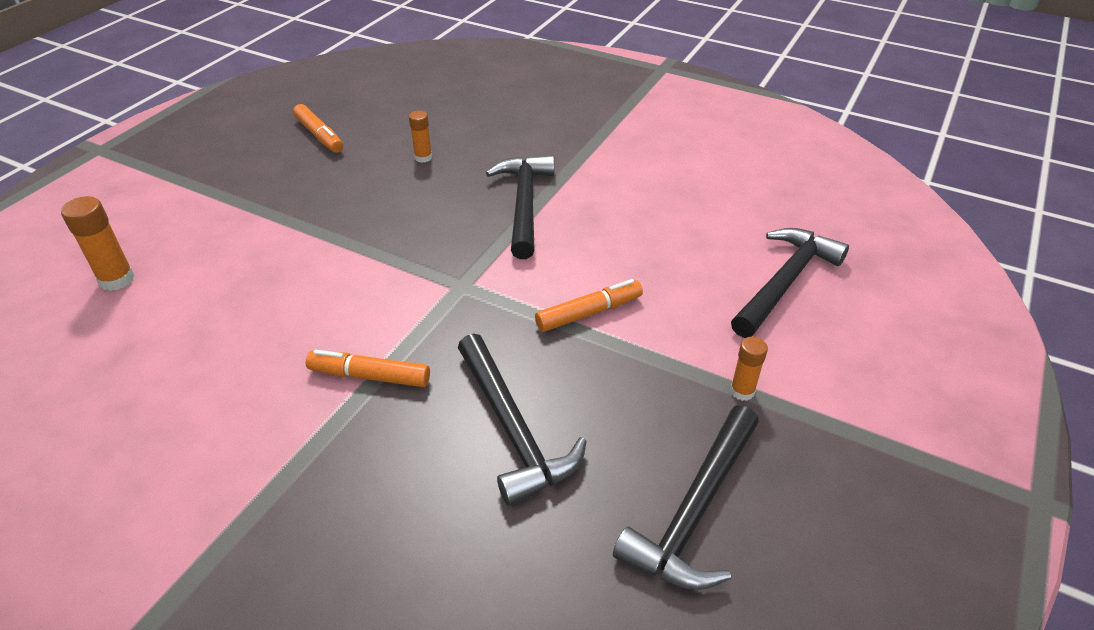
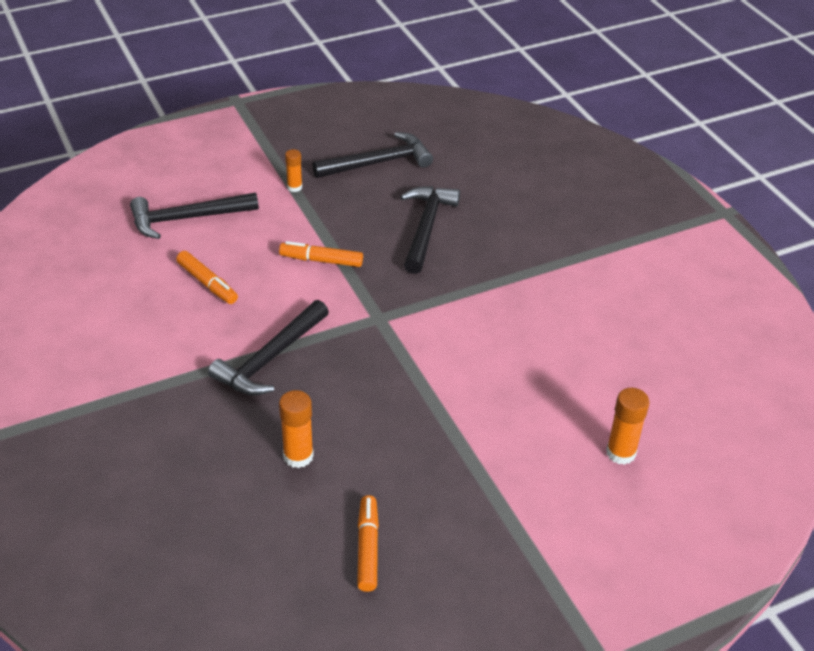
camera: 145 degrees left, 0 degrees up
(369, 376) = (481, 290): orange marker -> orange marker (207, 283)
(423, 157) = (298, 456): orange glue stick -> orange glue stick, size x1.56

